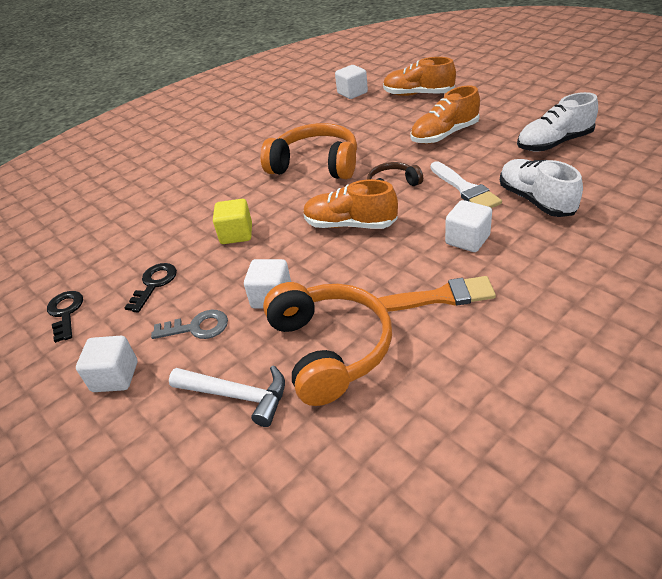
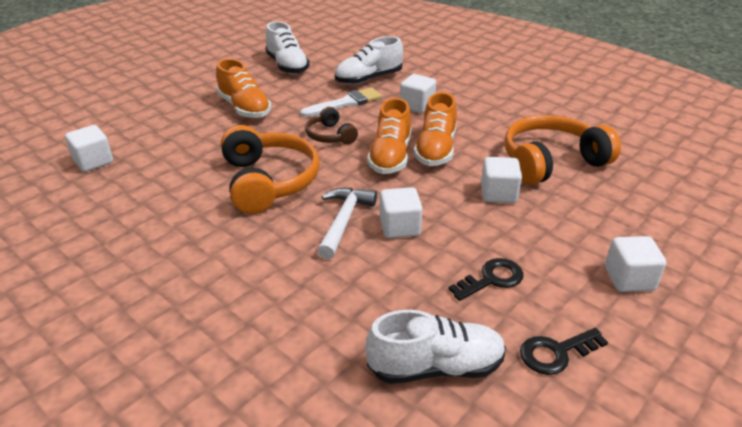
camera: 100 degrees left, 5 degrees down
(87, 253) = (435, 367): none -> white shoe
(154, 284) = (491, 279): black key -> black key turned 135 degrees clockwise
(197, 327) = (548, 234): grey key -> none
(236, 234) = (400, 227): yellow cube -> white cube
(237, 396) = (614, 201): white hammer -> white hammer (344, 221)
(316, 165) = (269, 181): orange headphones -> orange headphones turned 150 degrees clockwise
(418, 94) = (140, 119): orange shoe -> orange shoe (435, 150)
(440, 297) = (484, 118): orange brush -> none

